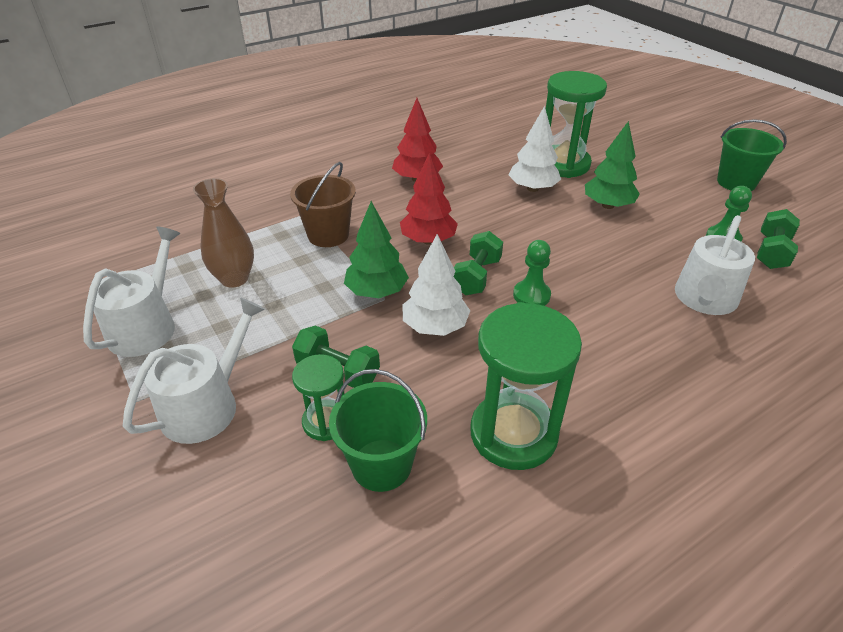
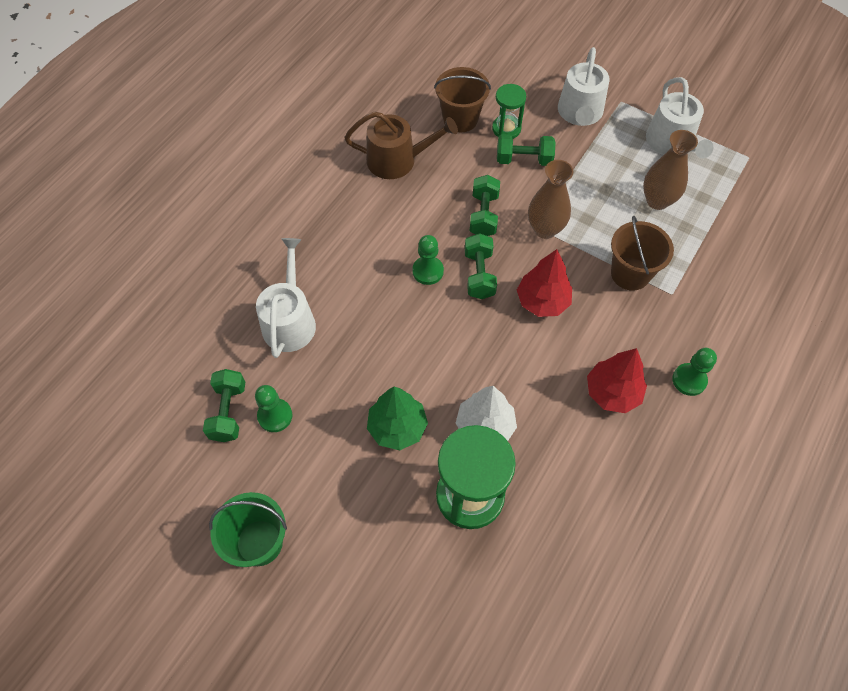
camera: 155 degrees right, 20 degrees up
(352, 170) = (689, 380): none -> green pawn
(376, 292) = (545, 229): green tree -> brown vase
(381, 465) = (460, 119): green bucket -> brown bucket
(435, 326) = (484, 215): white tree -> green dumbbell
(513, 433) = (397, 160): green hourglass -> brown watering can

